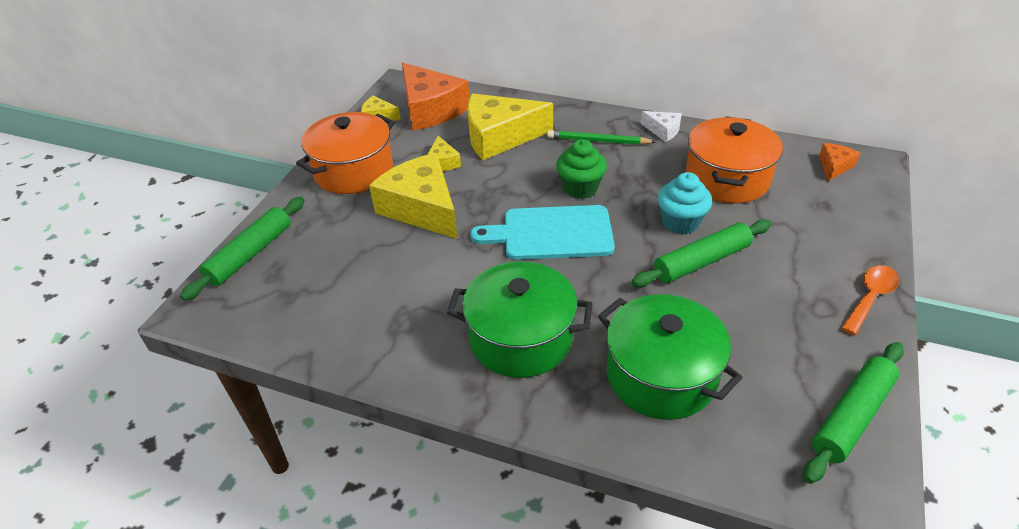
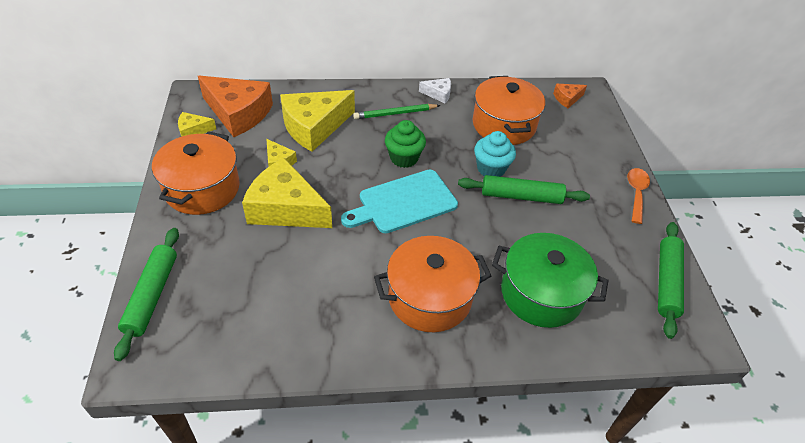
camera: 30 degrees left, 5 degrees up
(520, 338) = (429, 297): green pot -> orange pot
(701, 261) = (521, 196): green rolling pin -> green rolling pin turned 60 degrees clockwise
(834, 166) = (567, 99): orange cheese -> orange cheese turned 120 degrees counterclockwise

